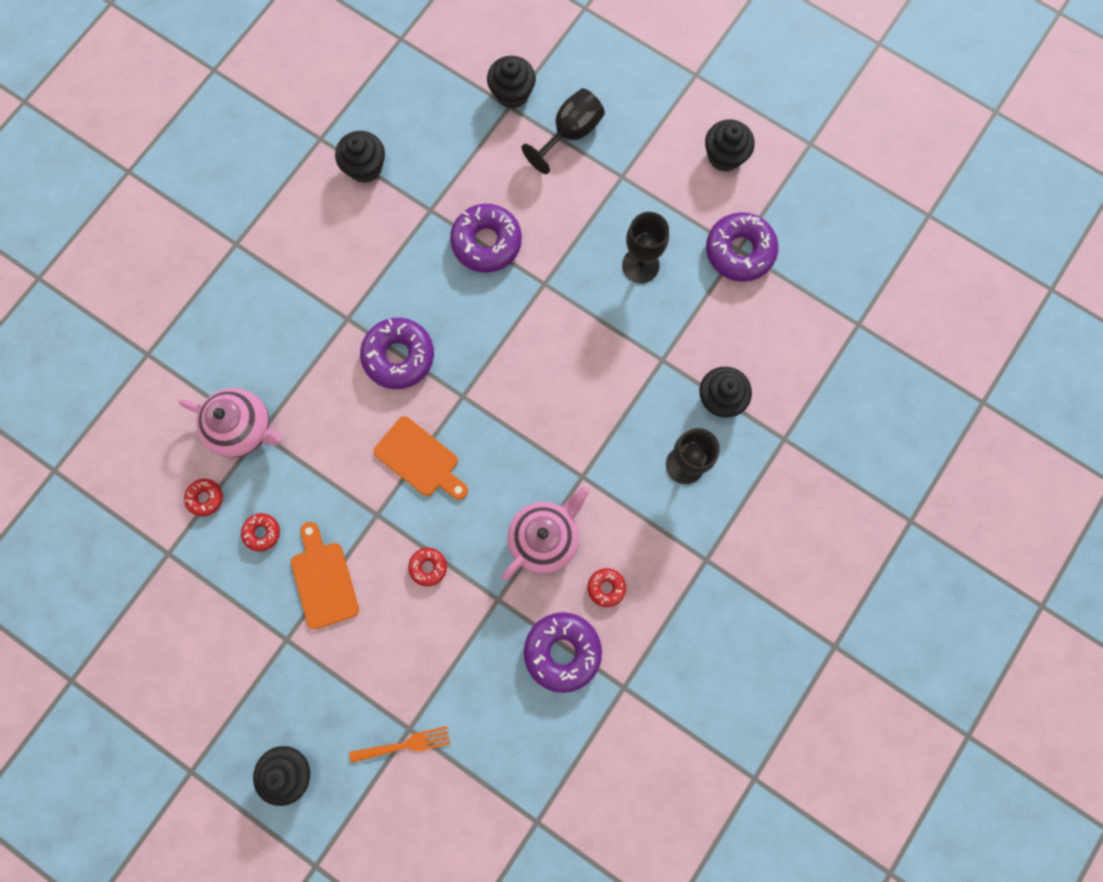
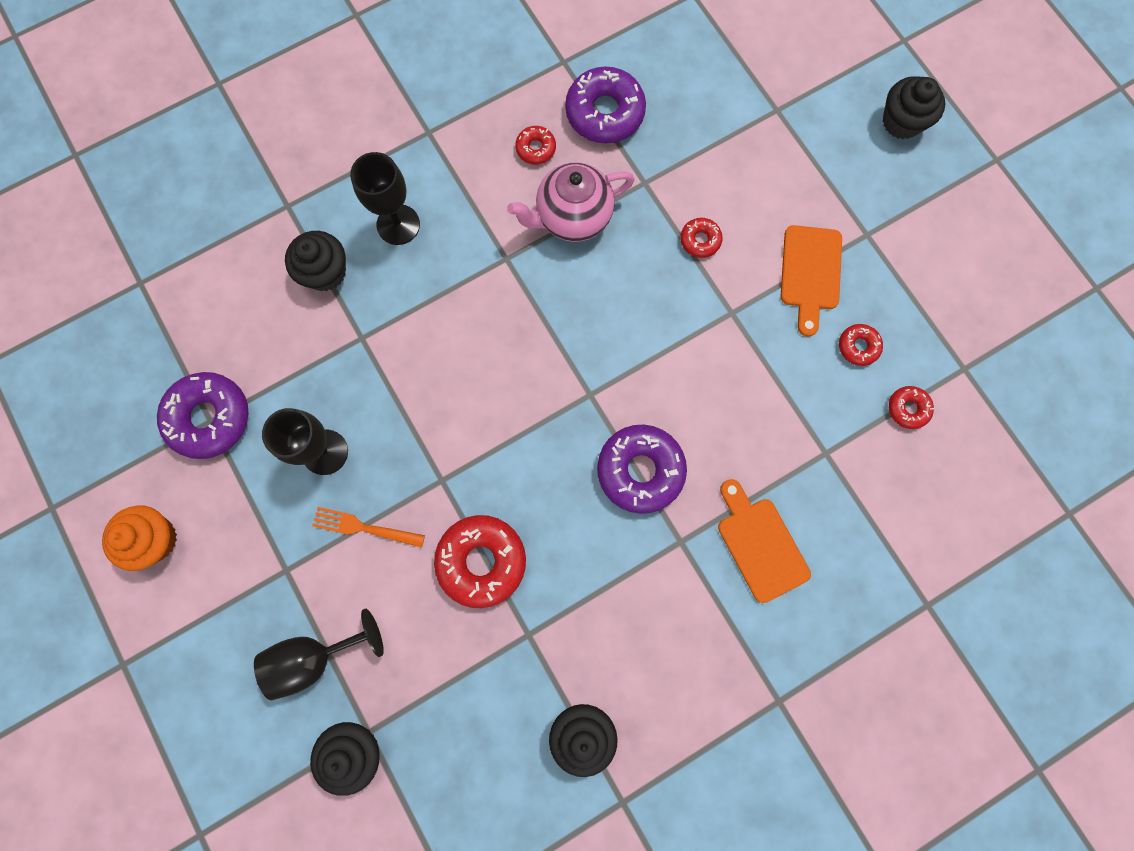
camera: 155 degrees left, 0 degrees up
(244, 429) = (842, 465): pink teapot -> none
(404, 745) = (786, 99): orange fork -> orange fork (364, 527)
(420, 459) = (664, 348): orange cutting board -> orange cutting board (760, 544)
(486, 242) = (481, 561): purple donut -> red donut
(724, 156) = (155, 539): black cupcake -> orange cupcake

